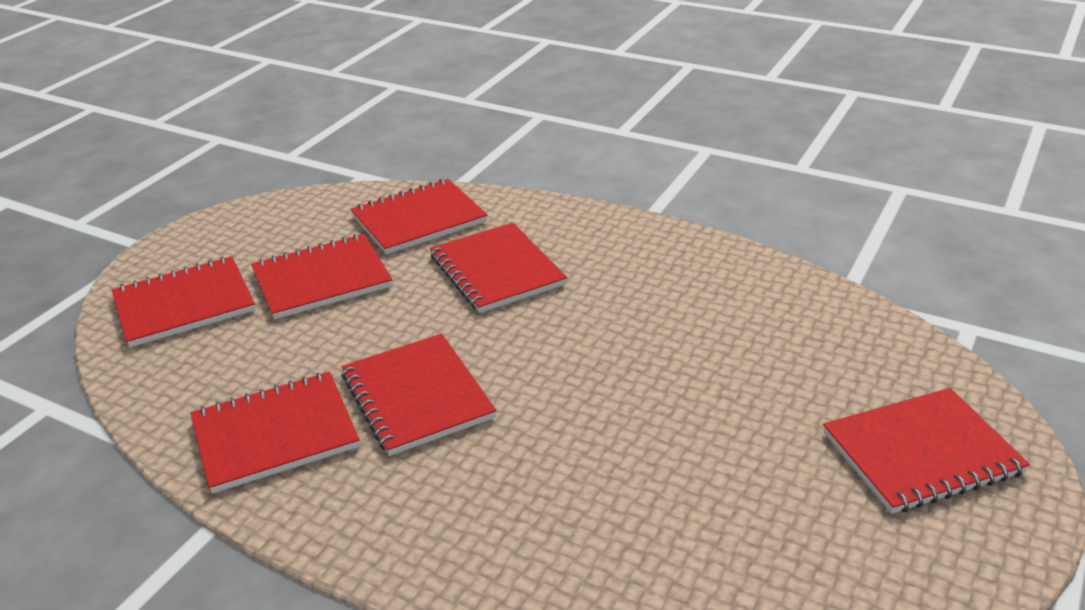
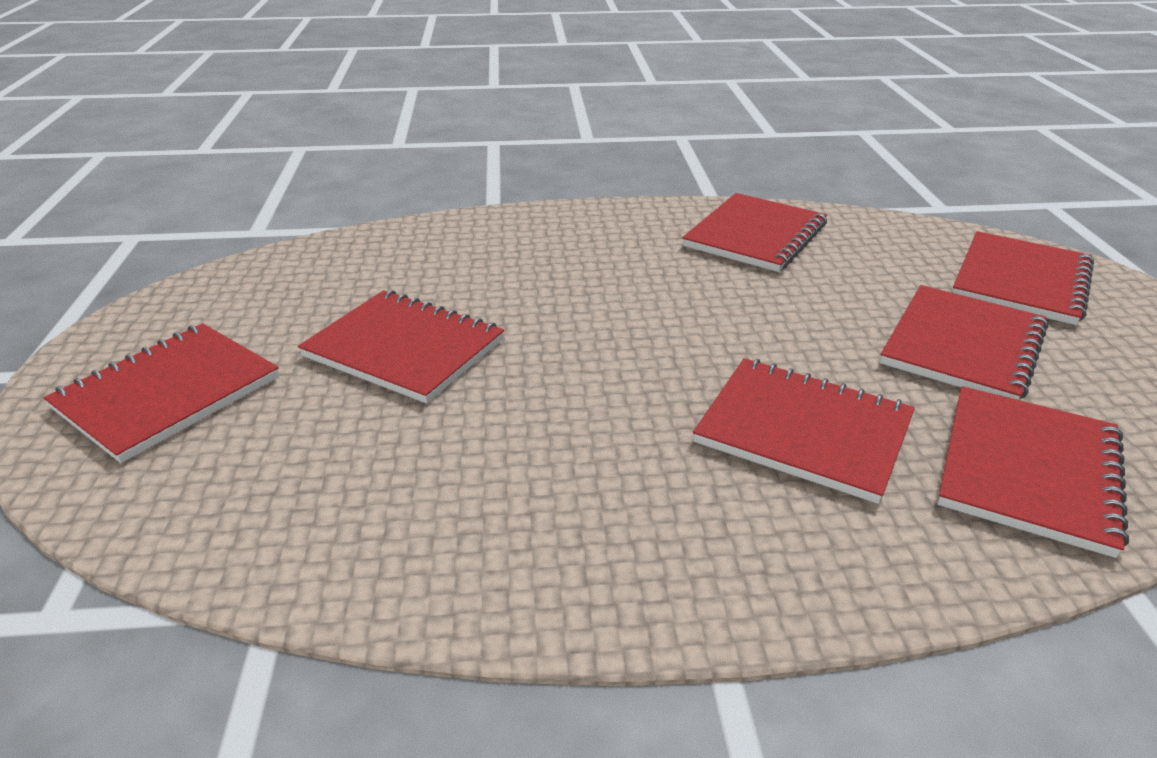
camera: 145 degrees right, 0 degrees up
(417, 396) = (691, 287): red notebook -> red notebook (404, 349)

